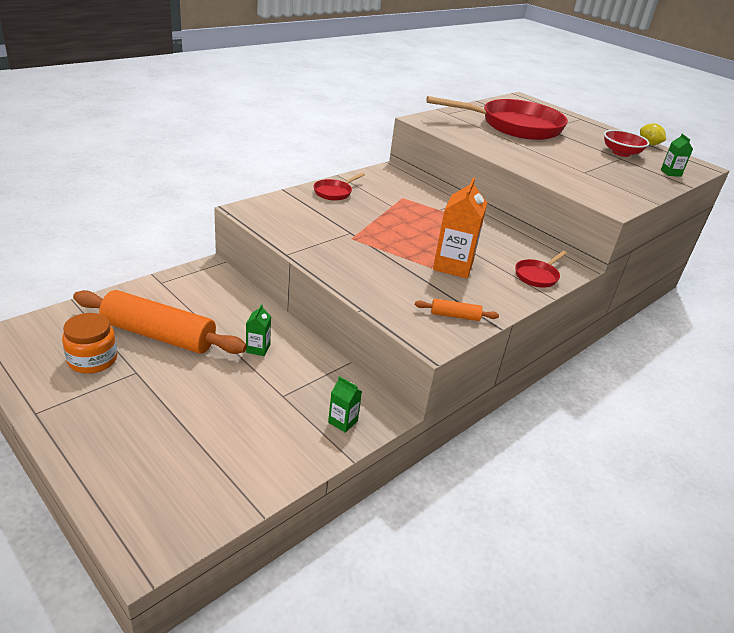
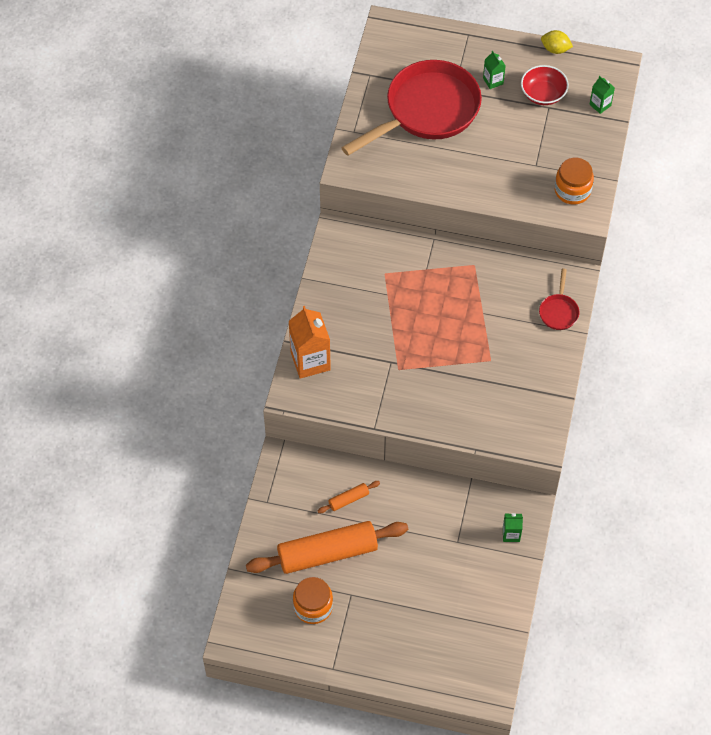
camera: 30 degrees left, 25 degrees up
(258, 348) = (402, 513): green carton -> green carton (493, 81)
(334, 192) = (327, 311): red pan -> none
(453, 266) = (494, 347): orange carton -> orange carton (310, 361)
(455, 316) = (537, 408): orange rolling pin -> orange rolling pin (348, 499)
(608, 192) = (572, 190): none -> orange jar

